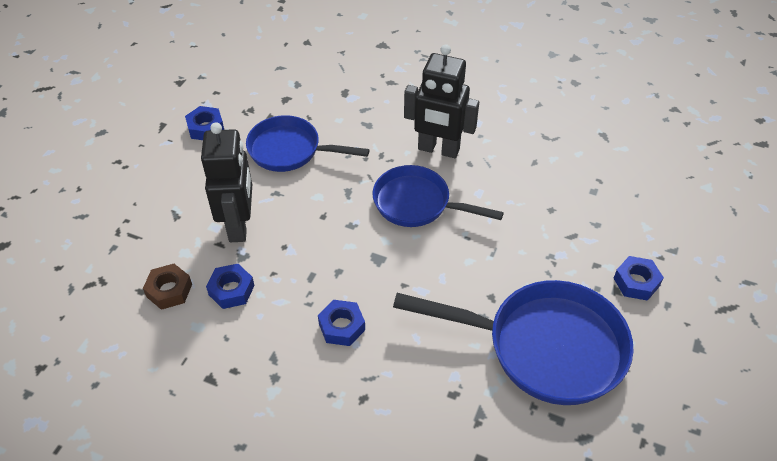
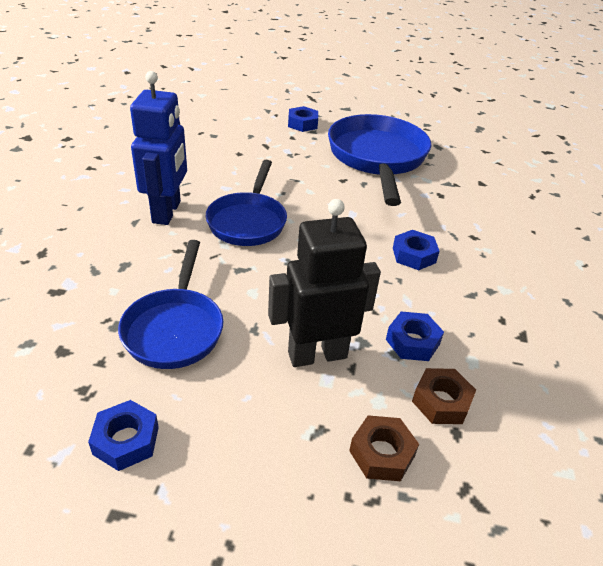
camera: 105 degrees left, 10 degrees down
(145, 243) = (382, 453): none -> brown nut
(438, 149) = (167, 212): black robot -> blue robot

